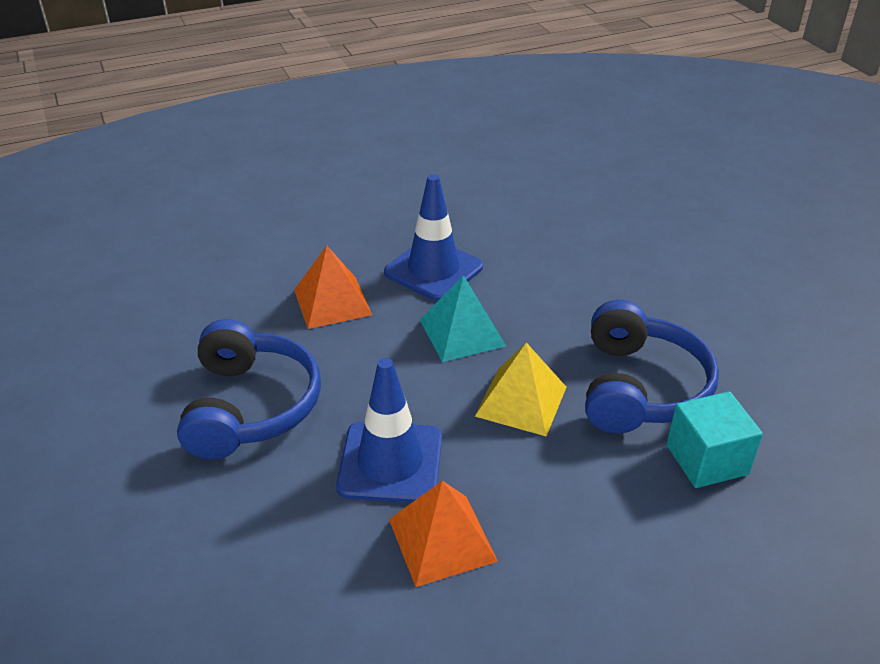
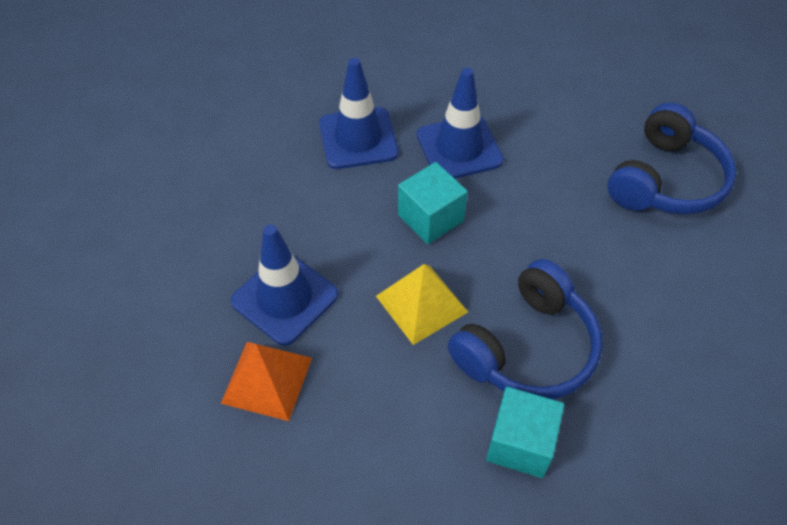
camera: 35 degrees right, 15 degrees up
(251, 406) = (232, 198): blue headphones -> blue headphones (666, 180)
(332, 302) = (358, 138): orange pyramid -> blue traffic cone
(462, 333) = (430, 218): turquoise pyramid -> turquoise cube

